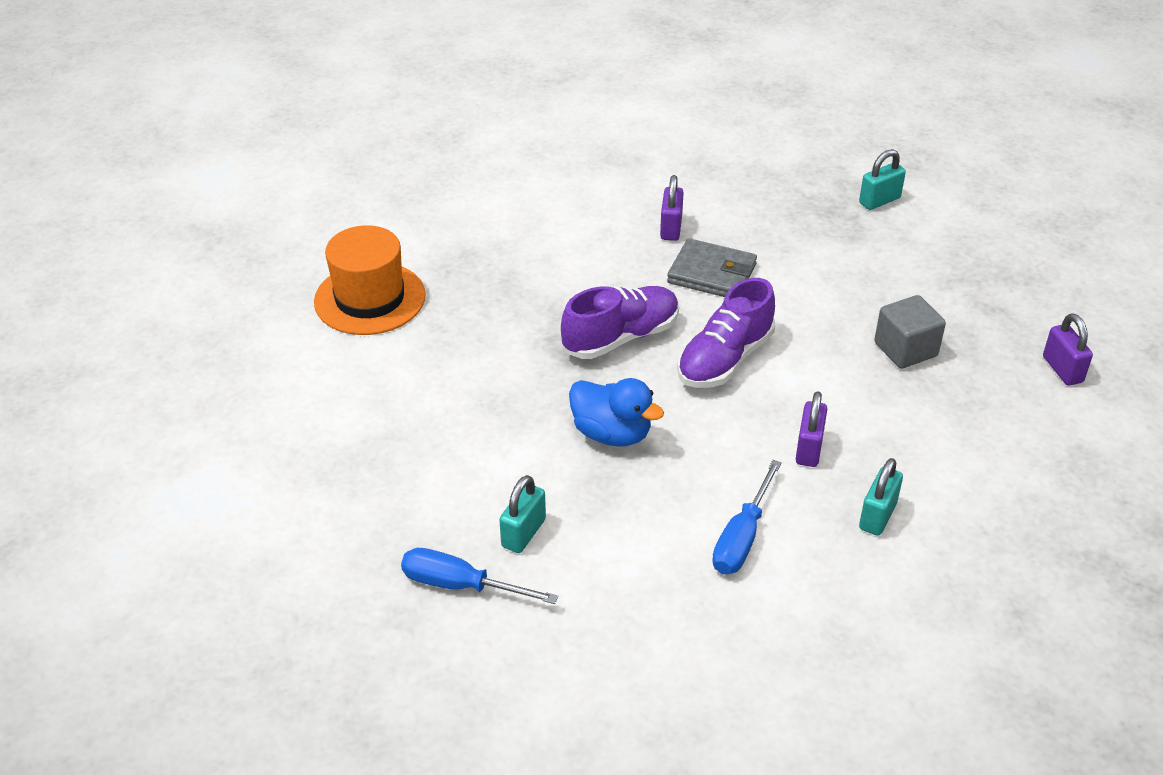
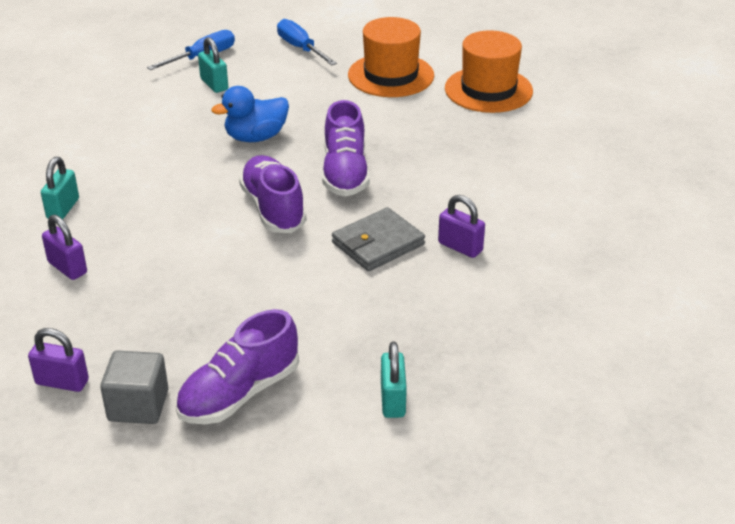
camera: 120 degrees right, 5 degrees down
(387, 384) = (391, 75): none -> orange hat
(742, 537) = (116, 151): blue screwdriver -> blue screwdriver (300, 48)
(809, 449) = (149, 207): purple padlock -> purple padlock (67, 268)
(877, 516) = (63, 209): turquoise padlock -> turquoise padlock turned 45 degrees clockwise
(905, 349) = (184, 303): grey cube -> grey cube (138, 405)
(959, 272) = (239, 393): none -> purple shoe

